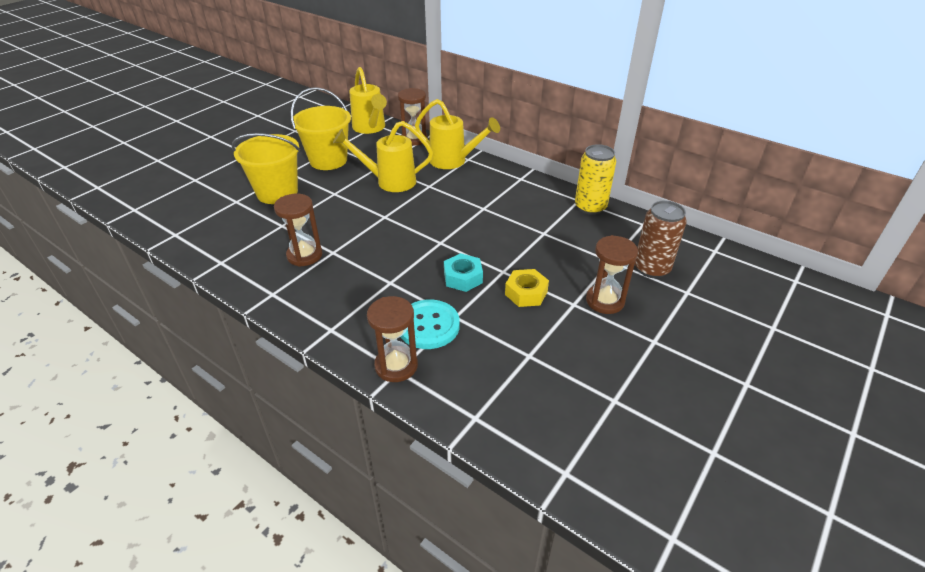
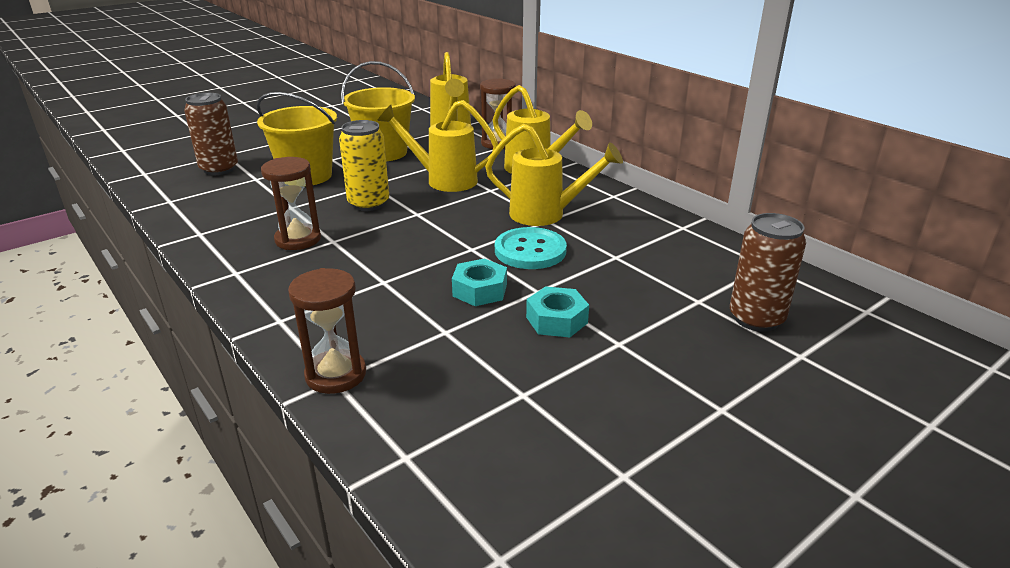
camera: 15 degrees right, 10 degrees down
(198, 196) = (219, 169): none -> brown can
(428, 326) = (404, 336): turquoise button -> turquoise button (530, 251)
(481, 203) = (547, 215): none -> yellow watering can
(526, 293) = (556, 320): yellow nut -> turquoise nut
(590, 207) = (695, 237): yellow can -> yellow can (368, 204)
(605, 301) = (667, 347): brown hourglass -> none

